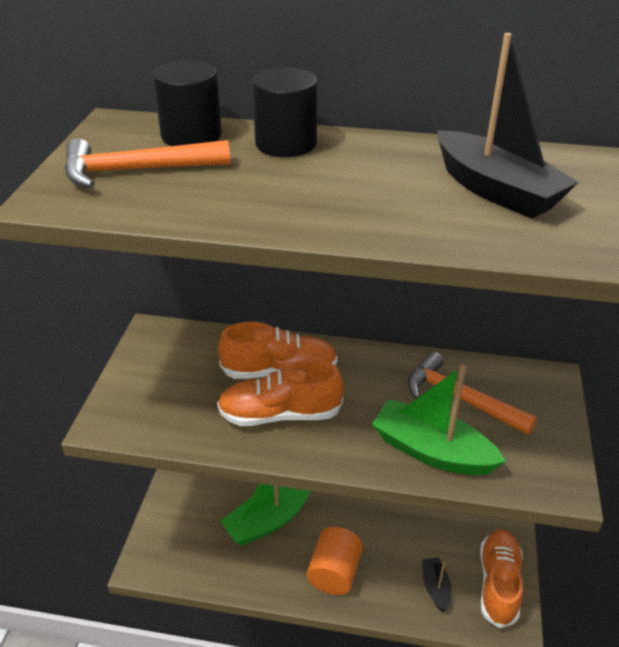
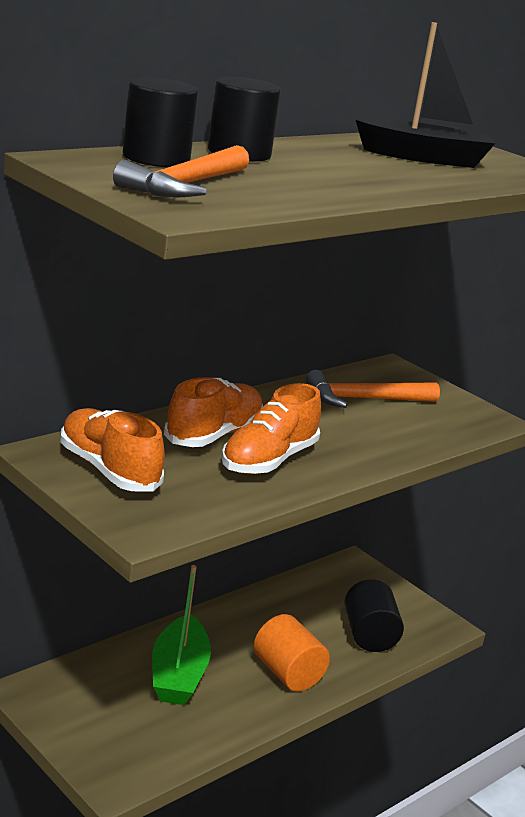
camera: 55 degrees left, 15 degrees down
(432, 451) = (401, 435): green boat -> none
(435, 587) = (369, 635): black boat -> black cylinder
(498, 583) = (402, 607): orange shoe -> orange shoe (108, 470)

